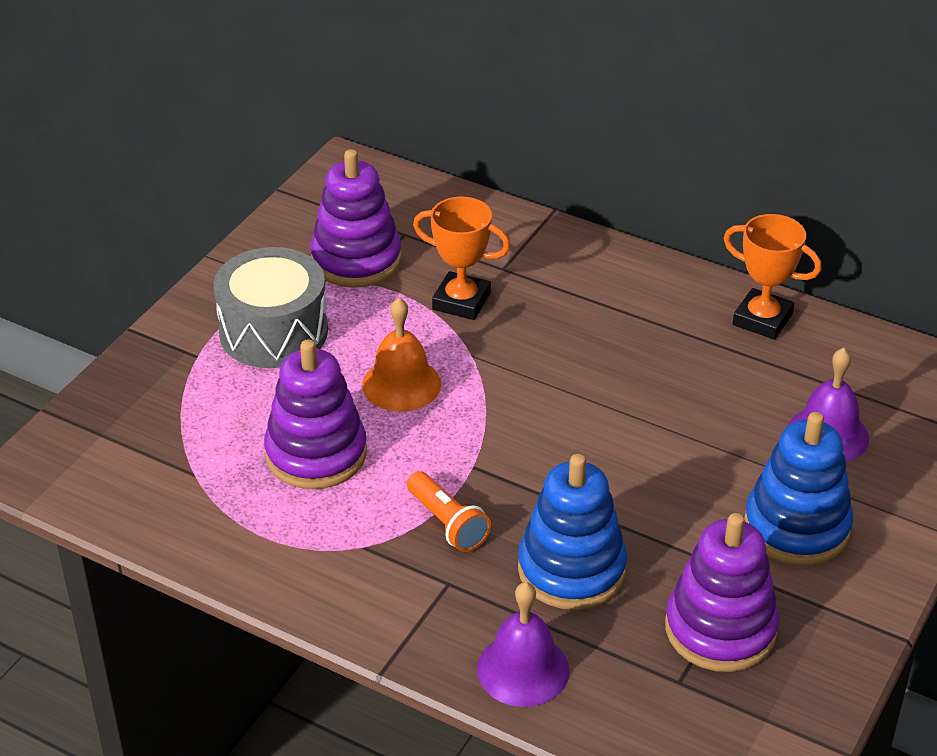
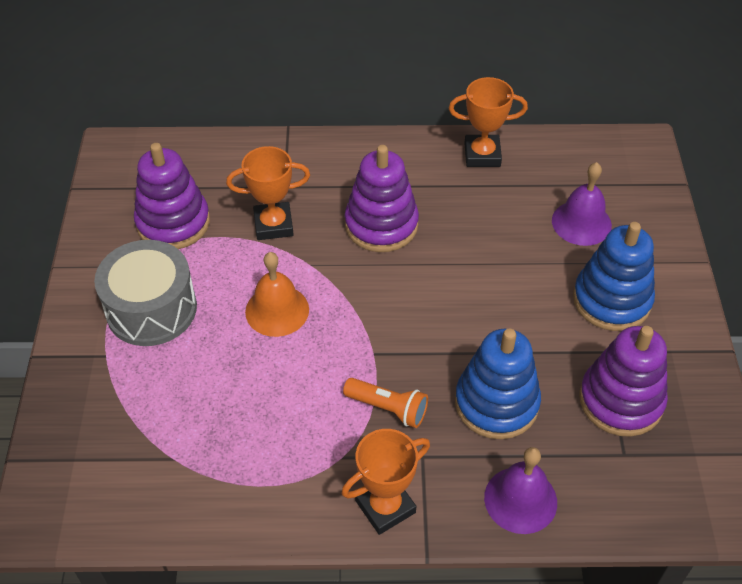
camera: 30 degrees left, 10 degrees up
(316, 454) = (254, 397): purple stacking toy -> purple stacking toy (381, 225)
(372, 610) = (385, 506): none -> orange trophy

